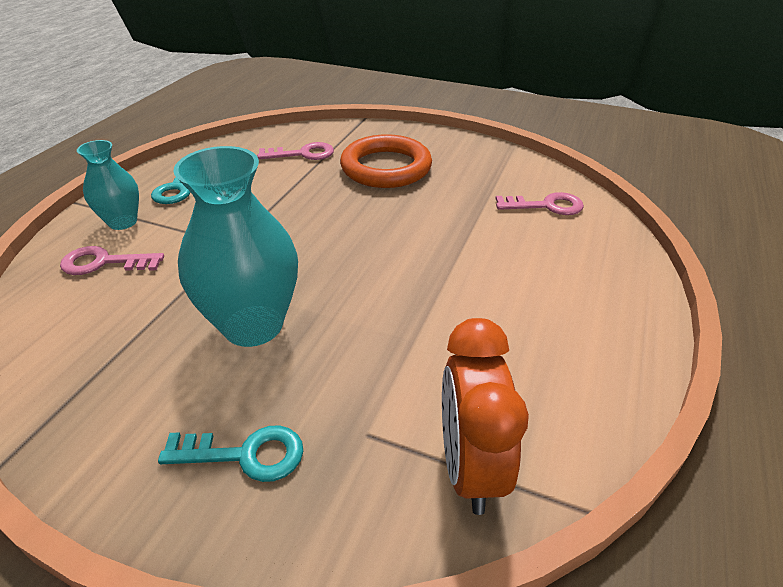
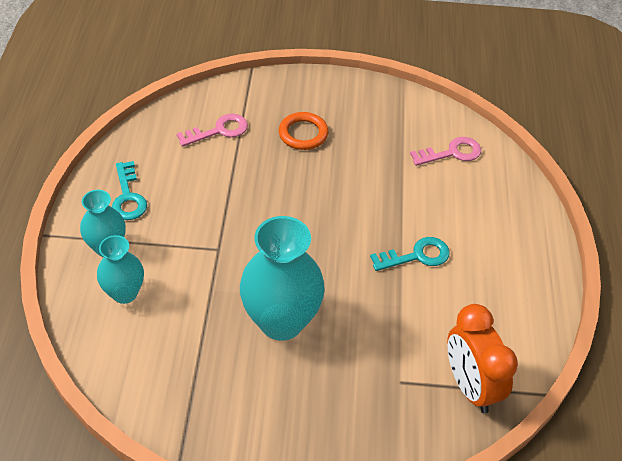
camera: 20 degrees left, 10 degrees up
(104, 263) = (125, 293): pink key -> turquoise vase
(245, 455) = (332, 415): turquoise key -> turquoise key (416, 256)
(386, 167) = (303, 134): orange ring -> orange ring, size x0.60

